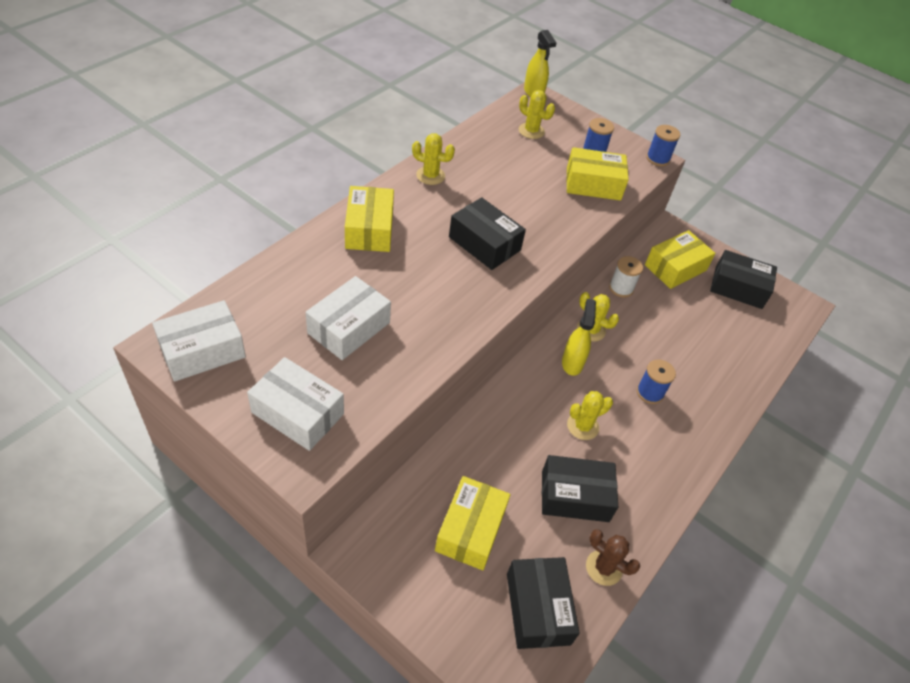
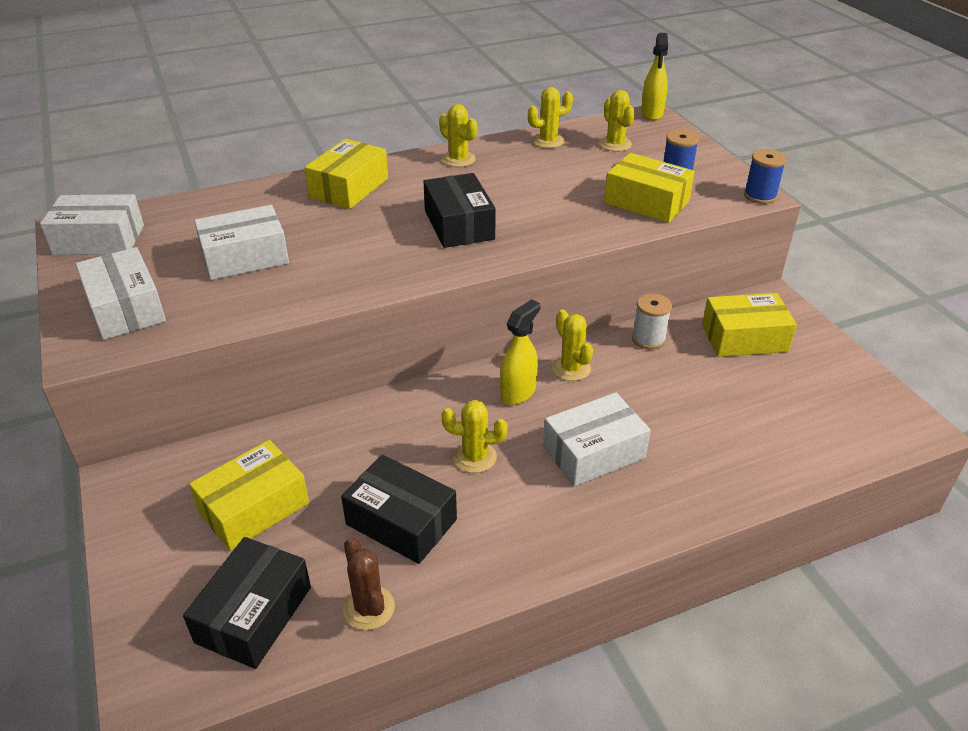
camera: 35 degrees right, 10 degrees down
(482, 139) = (548, 141): none -> yellow cactus
(650, 392) = (593, 452): blue spool -> white box
(738, 288) = (823, 381): black box -> none

